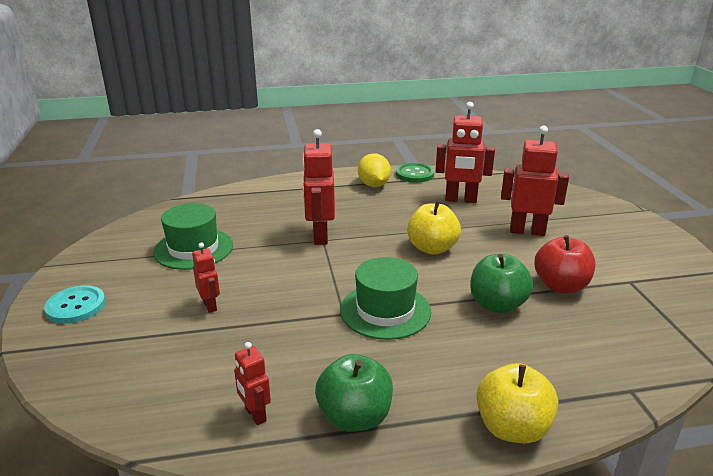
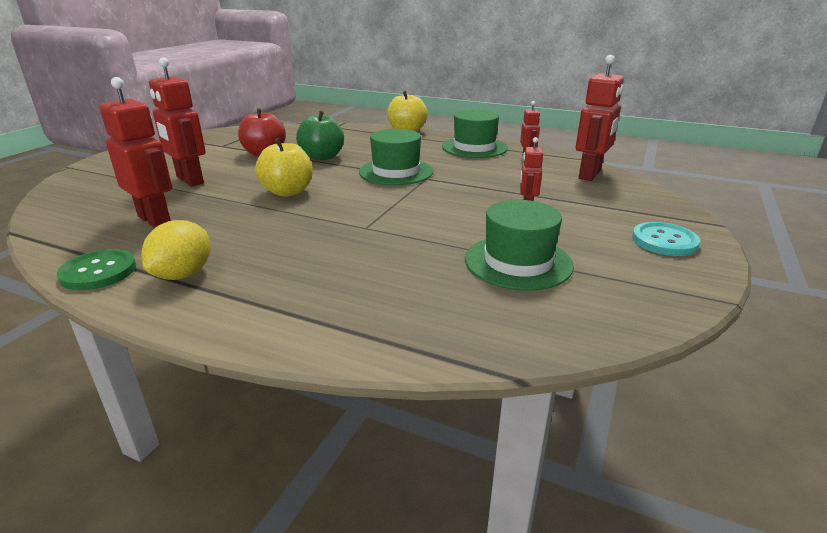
camera: 145 degrees left, 0 degrees up
(320, 236) = (363, 231): red robot -> red robot (590, 175)
(354, 417) = (474, 147): green apple -> green hat

